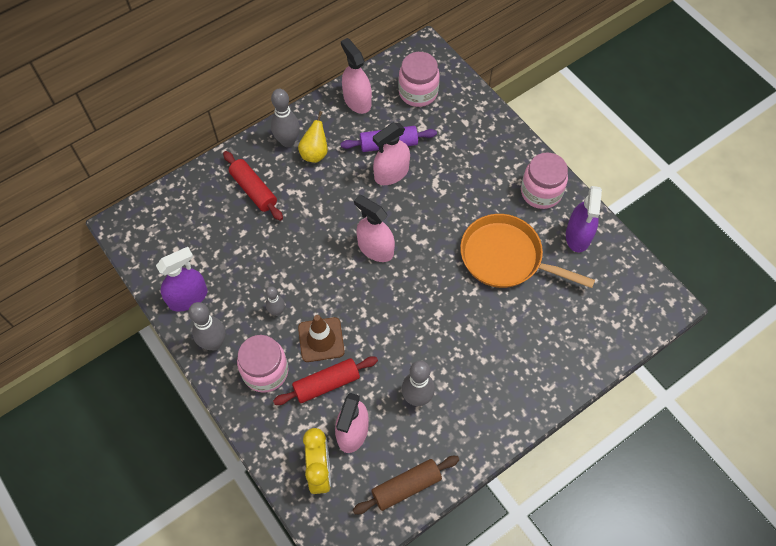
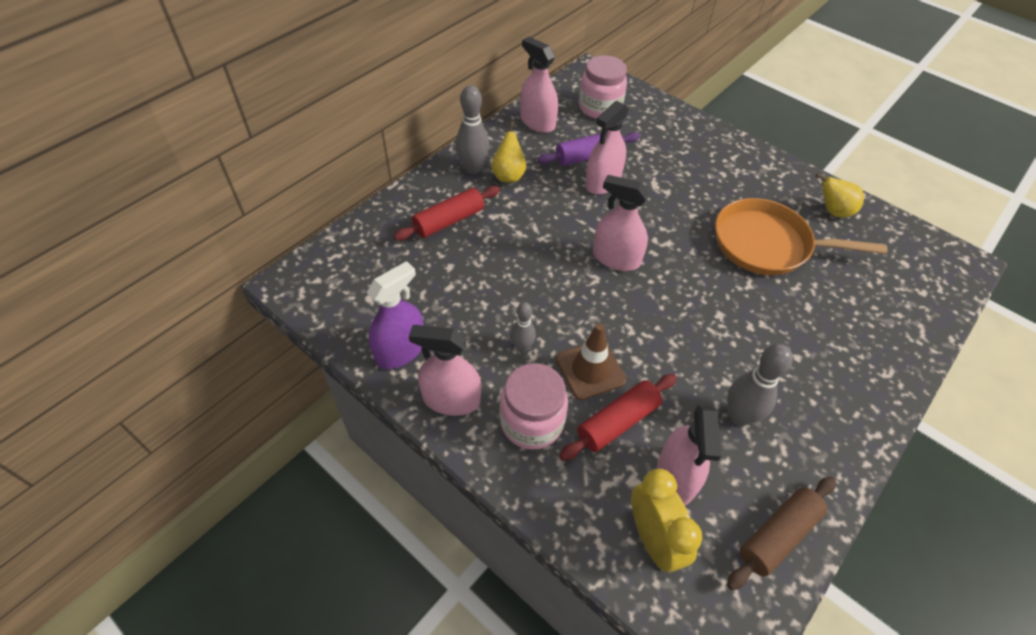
camera: 15 degrees left, 10 degrees down
(214, 343) = (451, 399): grey bowling pin -> pink spray bottle
(253, 190) = (449, 221): red rolling pin -> red rolling pin turned 75 degrees counterclockwise
(541, 192) = (772, 177): pink jar -> none
(578, 235) = (832, 211): purple spray bottle -> yellow pear

